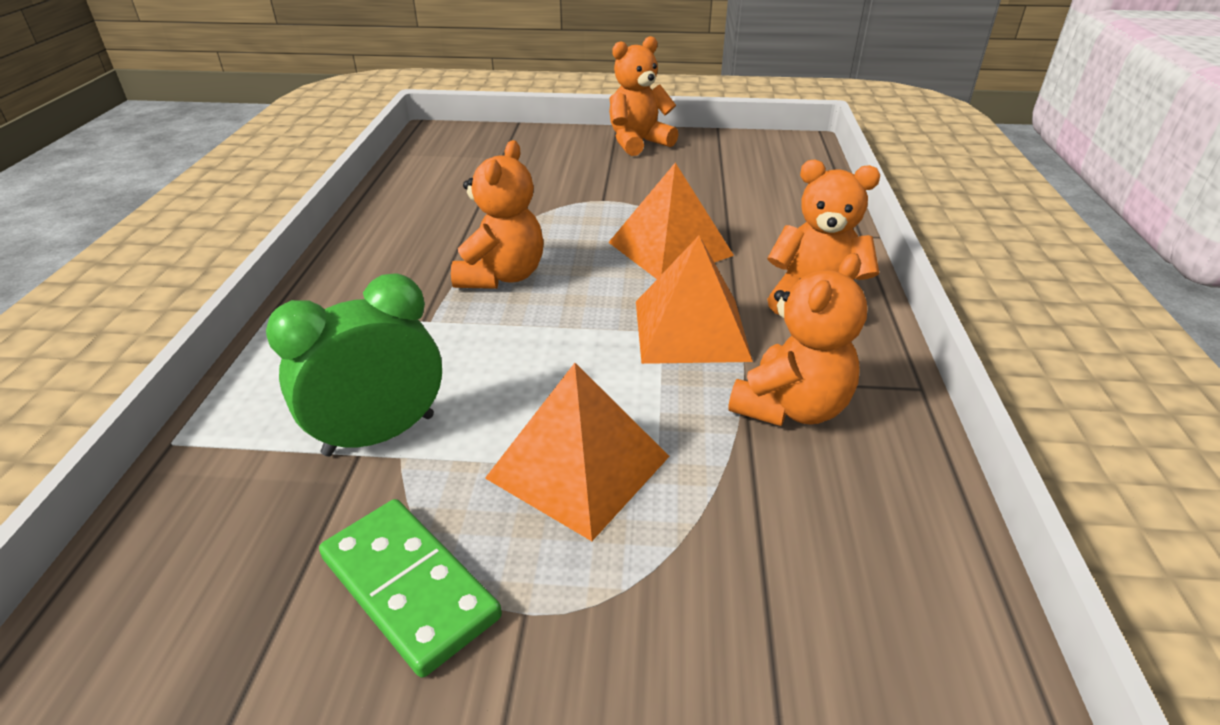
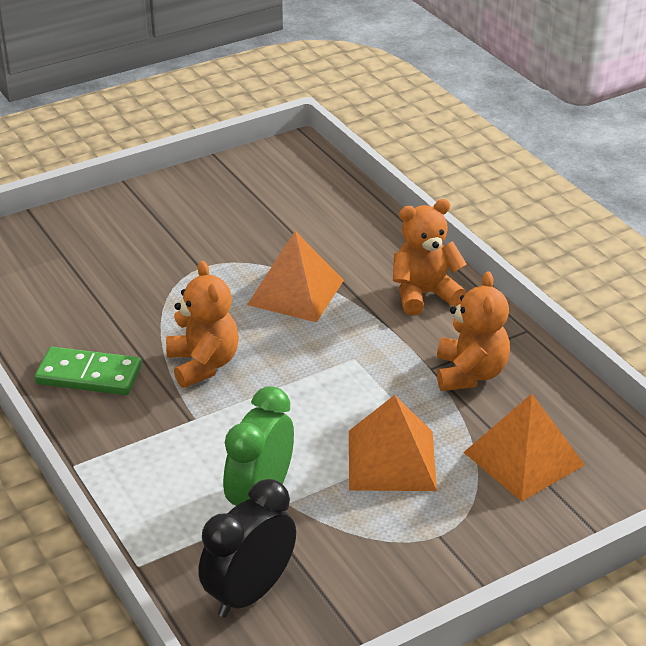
camera: 35 degrees left, 0 degrees up
(214, 548) = (249, 593): none -> black clock
(409, 587) = (373, 555): green domino -> green domino (89, 375)
(638, 143) = (164, 196): orange teddy bear -> none
(690, 330) = (370, 349): orange pyramid -> orange pyramid (523, 458)

